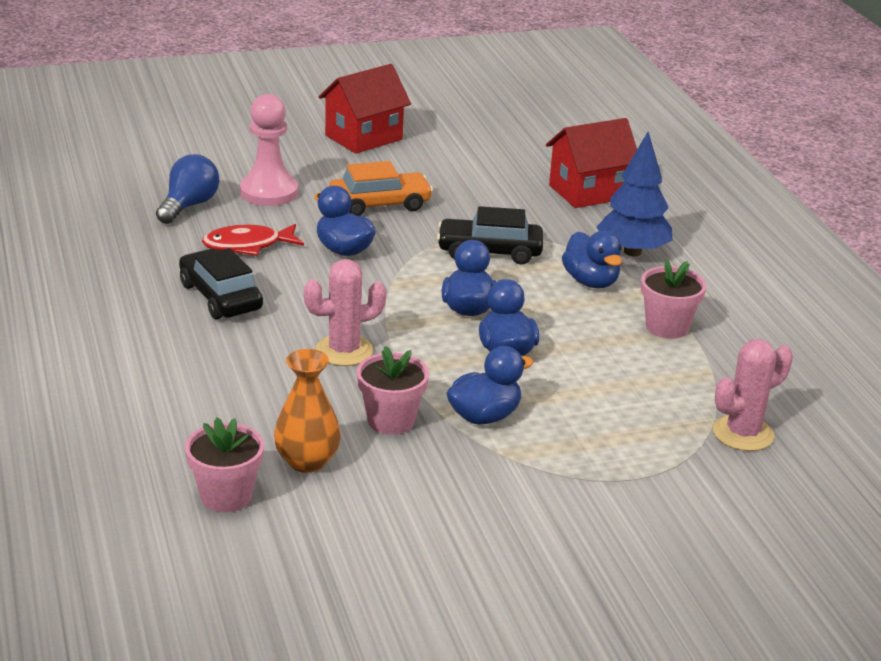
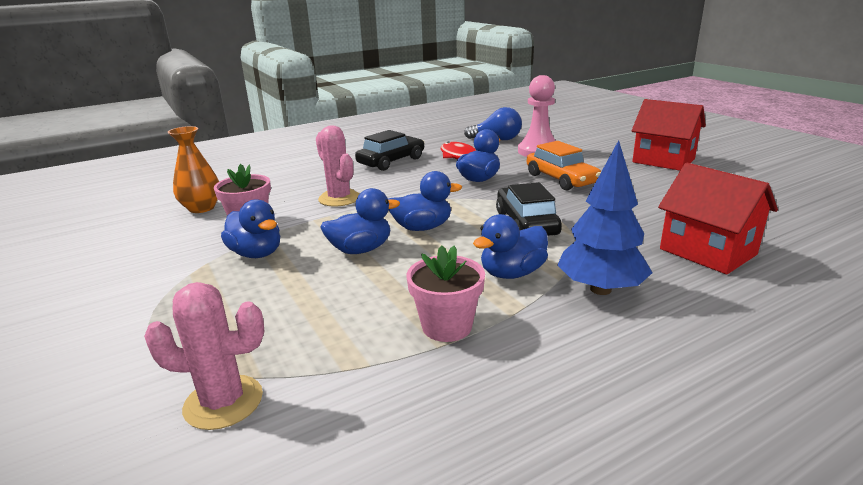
camera: 80 degrees right, 5 degrees down
(226, 496) = (169, 195): pink flower pot -> none
(743, 433) = (223, 402): pink cactus -> pink cactus turned 45 degrees counterclockwise

